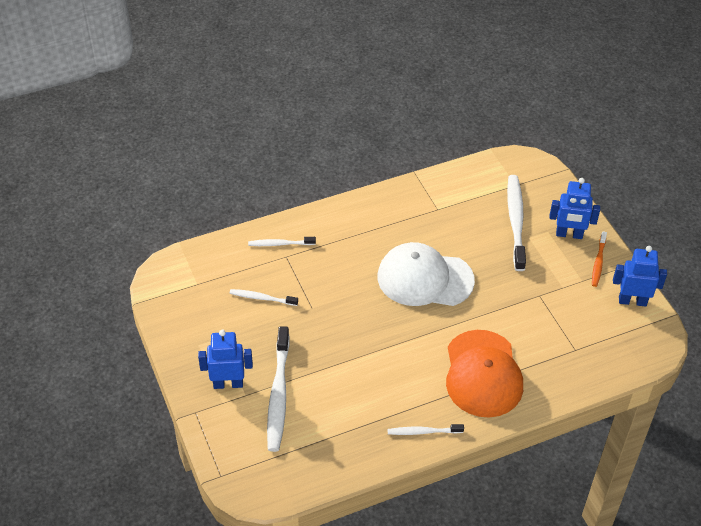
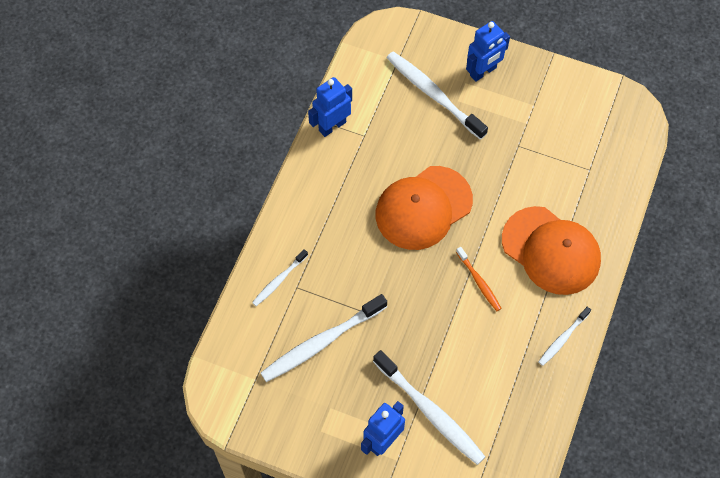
camera: 45 degrees left, 15 degrees up
(262, 298) = (322, 342): white toothbrush -> white toothbrush, size x1.88
(425, 279) = (423, 208): white cap -> orange cap
(598, 262) = (528, 78): orange toothbrush -> orange toothbrush (479, 282)
(632, 301) = (584, 91): blue robot -> blue robot (332, 126)

